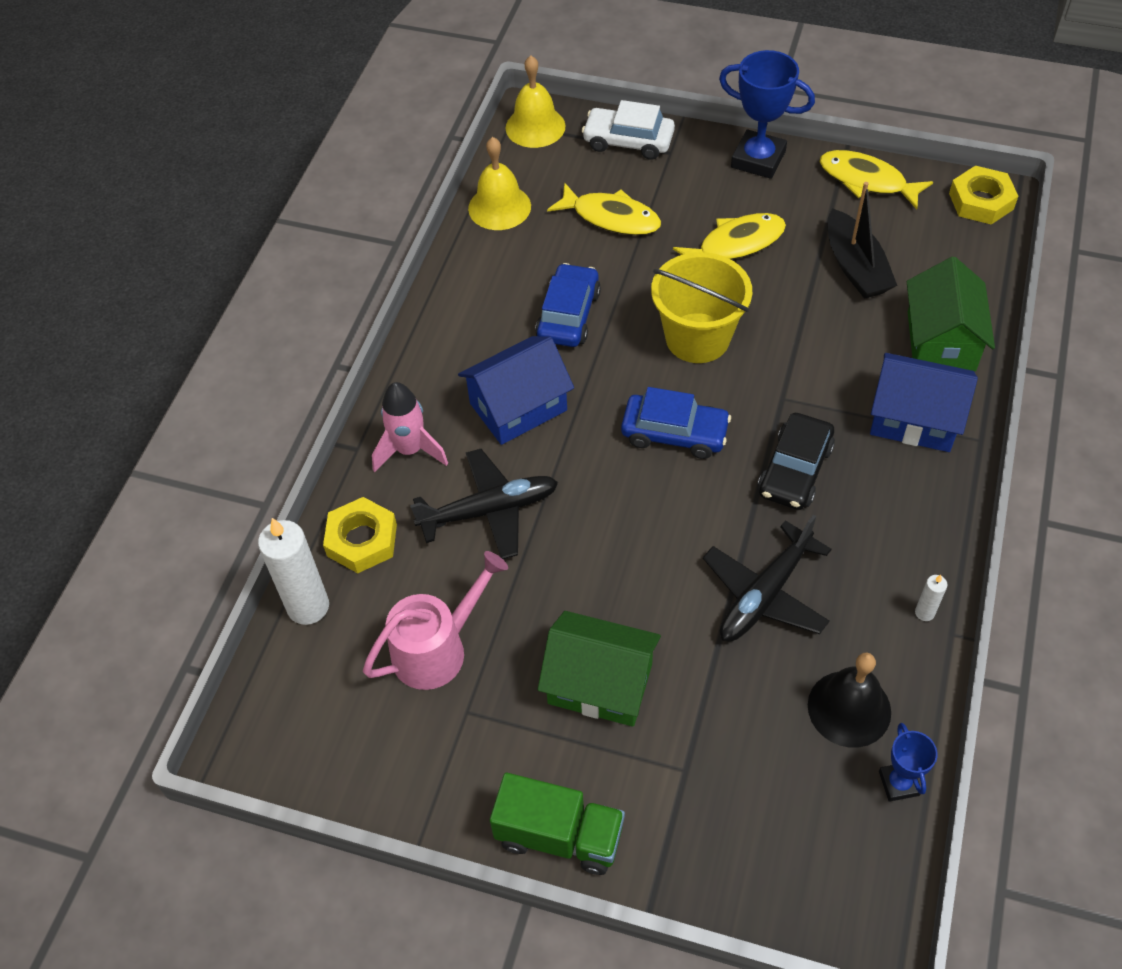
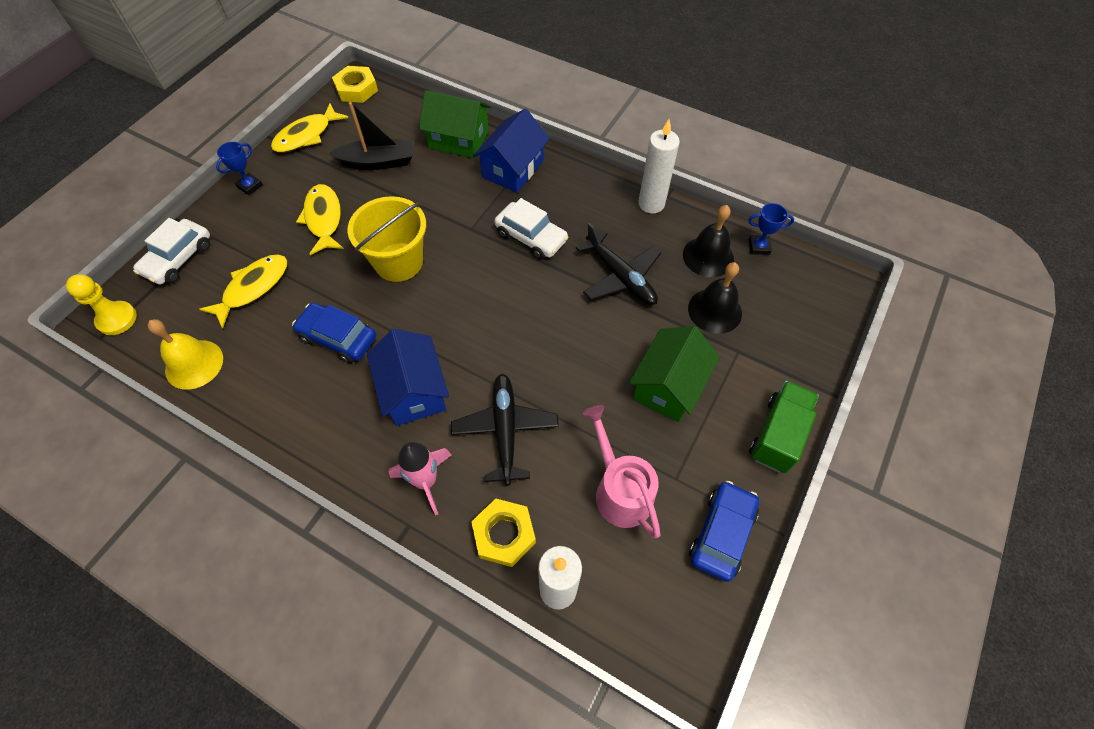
camera: 80 degrees left, 5 degrees up
(535, 127) = (117, 319): yellow bell -> yellow pawn
(674, 433) = (477, 295): blue car -> blue car (721, 533)
(747, 729) = (714, 310): none -> black bell
(758, 159) = (250, 186): blue trophy -> blue trophy, size x0.55
(795, 470) = (531, 237): black car -> white car
(924, 613) = (651, 204): white candle -> white candle, size x2.21

